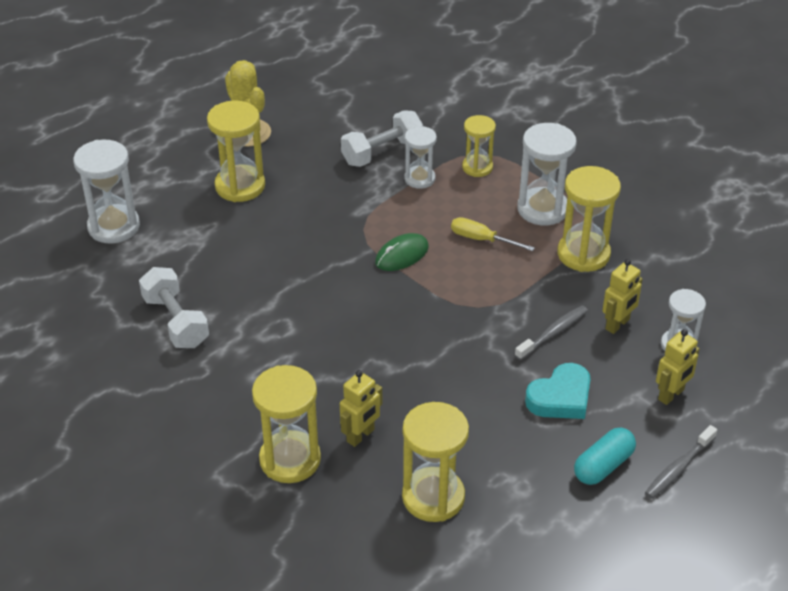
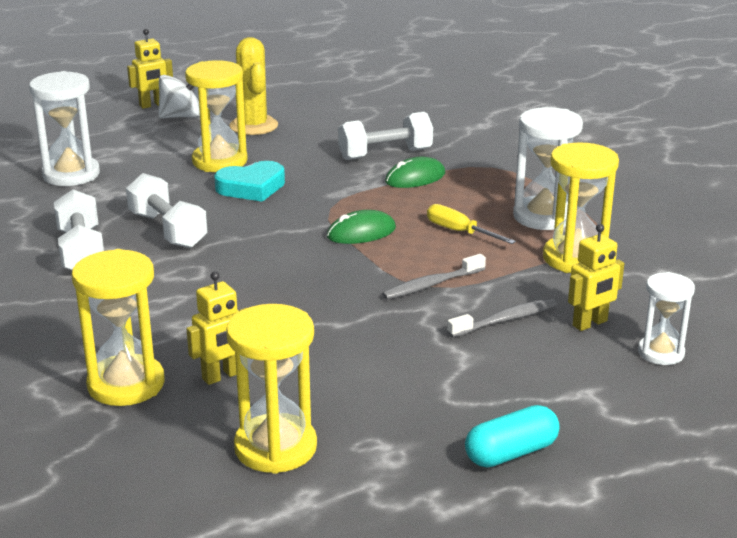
camera: 15 degrees right, 15 degrees down
(175, 131) = (181, 117): none -> white spinning top
(237, 282) = (168, 230): none -> white dumbbell
(419, 179) = (415, 178): white hourglass -> green mouse
(477, 167) = (484, 176): yellow hourglass -> none
(560, 397) = (486, 379): turquoise heart -> turquoise heart (251, 187)
(671, 395) = (632, 398): yellow robot -> yellow robot (152, 105)
(678, 468) = (613, 472): grey toothbrush -> grey toothbrush (431, 285)

